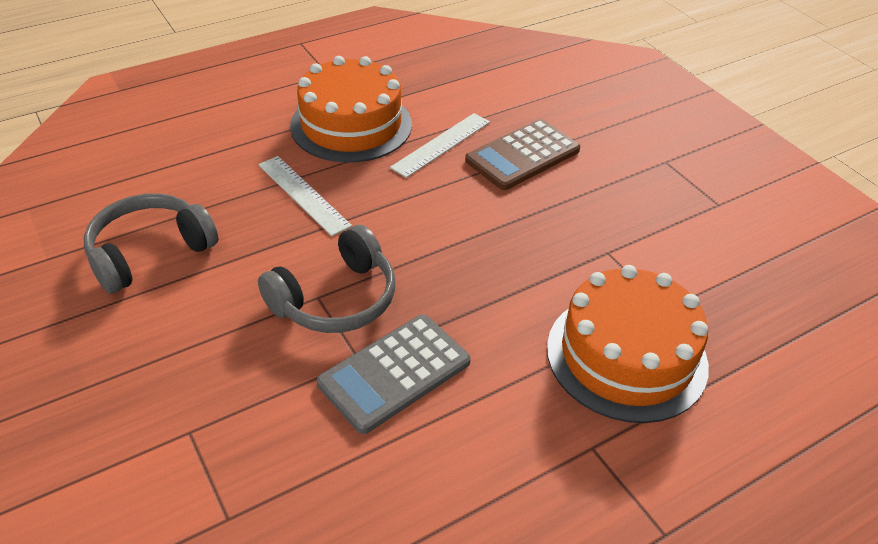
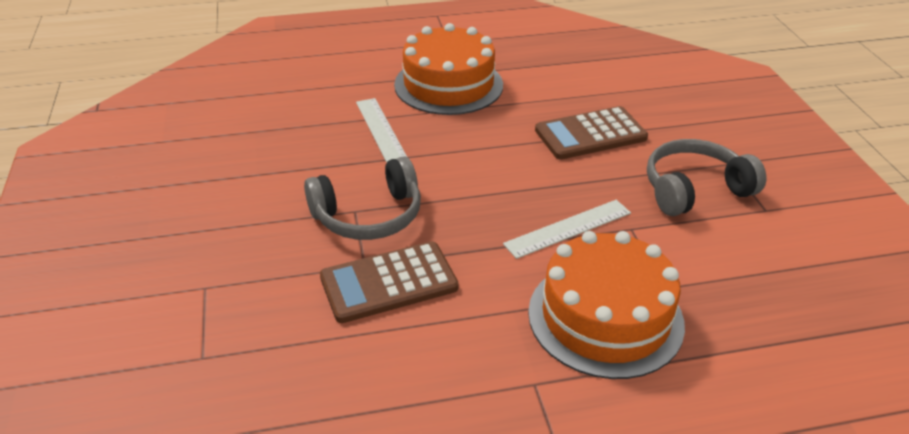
camera: 20 degrees right, 5 degrees down
(149, 252) = (239, 151): grey headphones -> grey headphones (694, 189)
(394, 373) = (389, 283): grey calculator -> brown calculator
(441, 144) = (520, 113): white ruler -> white ruler (568, 228)

